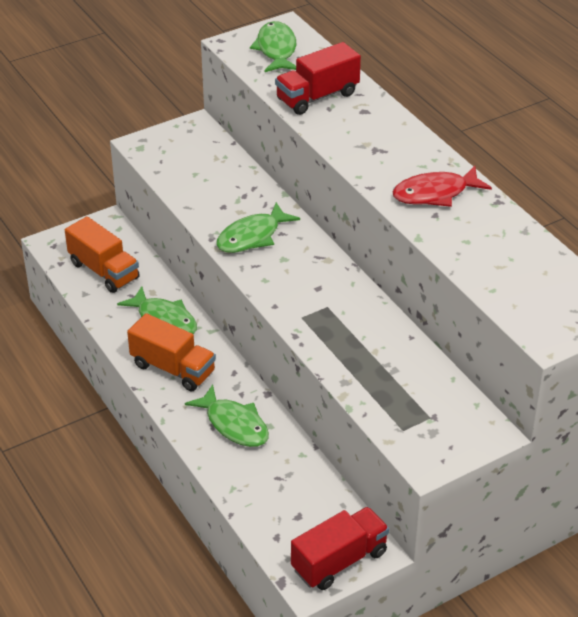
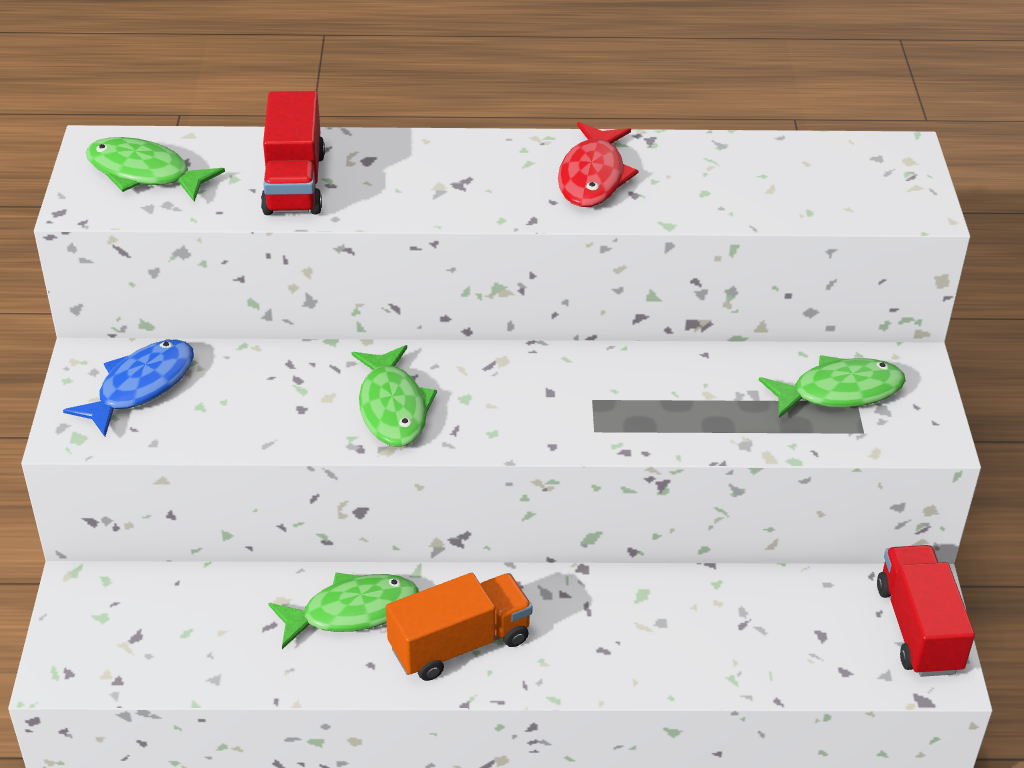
camera: 60 degrees left, 0 degrees up
(104, 271) = (185, 636): orange truck -> none
(192, 149) = (141, 386): none -> blue fish
(234, 424) = (617, 626): green fish -> green fish (839, 391)

